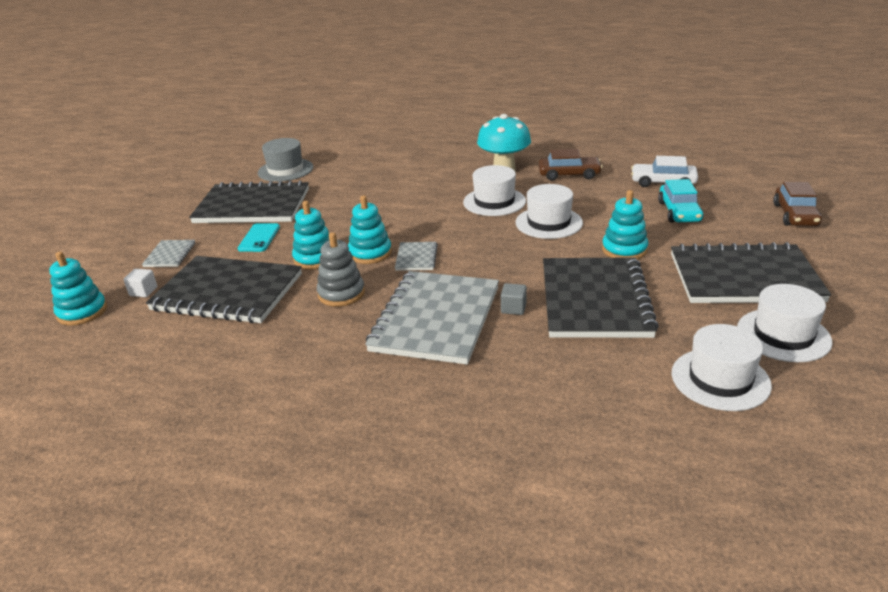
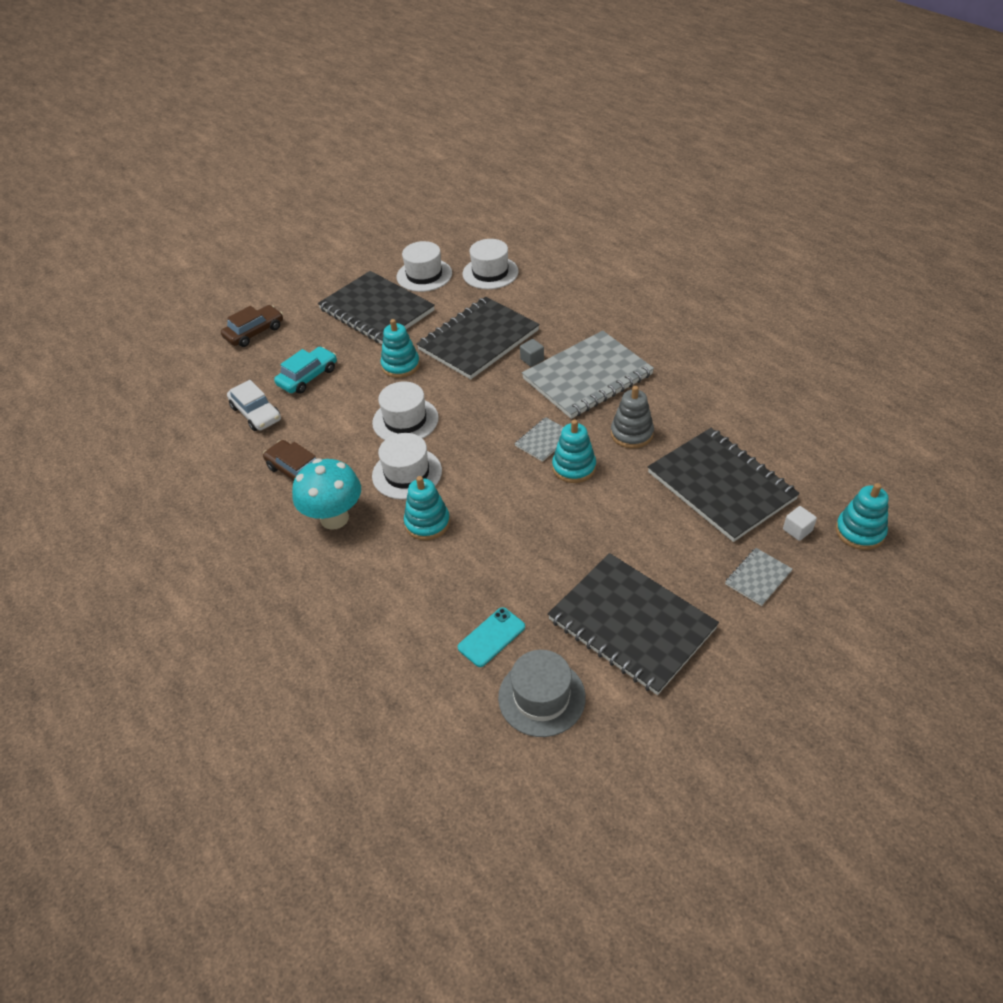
camera: 140 degrees left, 15 degrees up
(259, 238) = (656, 552): turquoise phone -> turquoise phone (491, 637)
(315, 258) = (623, 488): turquoise stacking toy -> turquoise stacking toy (427, 523)

